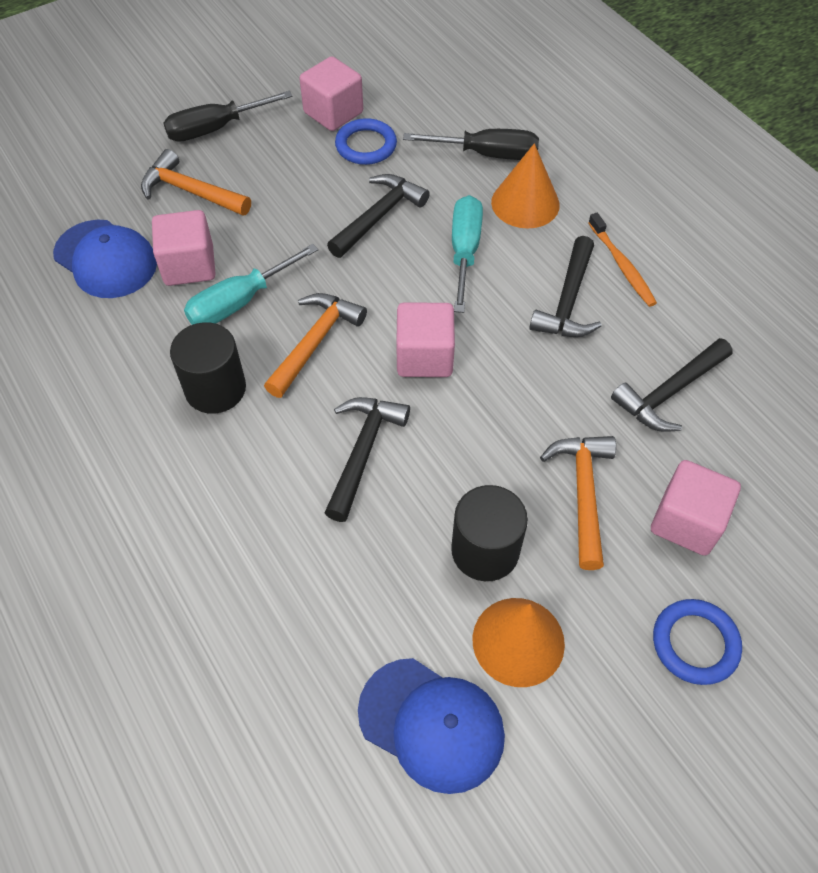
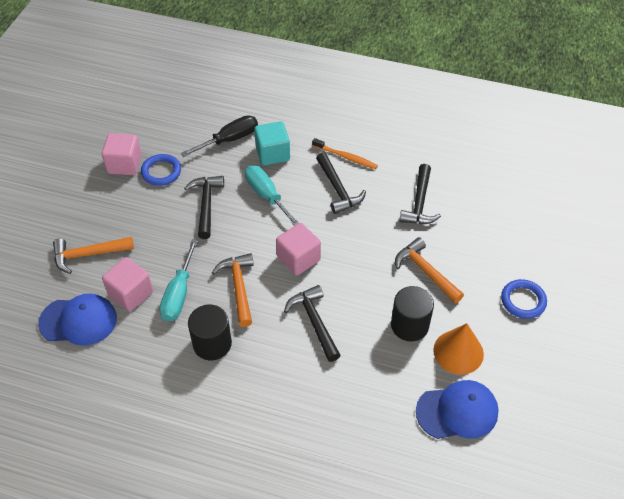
camera: 40 degrees left, 5 degrees down
(215, 129) = (65, 212): black screwdriver -> none
(525, 203) = (272, 154): orange cone -> turquoise cube
(686, 521) = (476, 254): pink cube -> none

